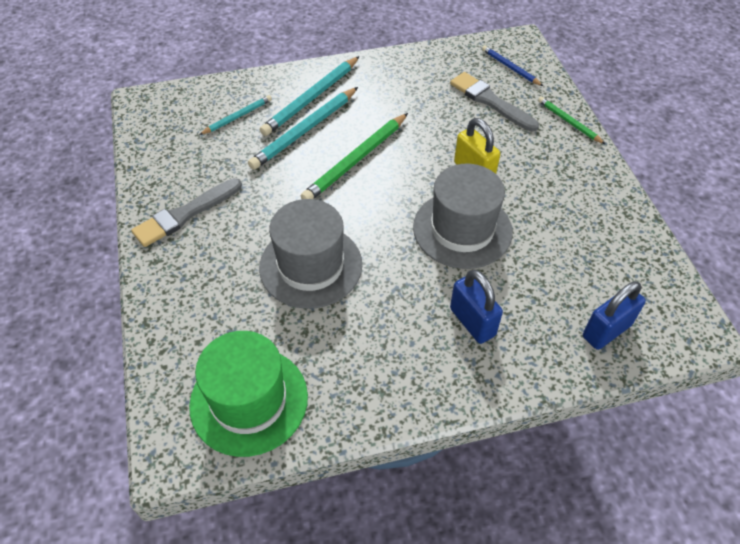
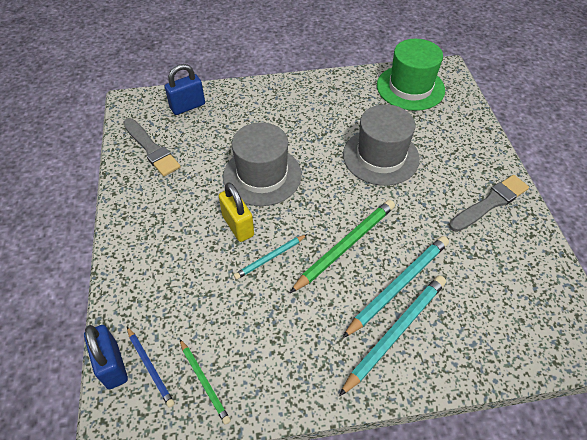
camera: 175 degrees left, 0 degrees up
(237, 117) = (474, 310): turquoise pencil -> turquoise pencil (270, 257)
(472, 322) = (271, 116): blue padlock -> blue padlock (112, 365)
(490, 101) = (194, 312): grey brush -> grey brush (151, 149)
(569, 122) = (123, 276): green pencil -> green pencil (204, 382)

